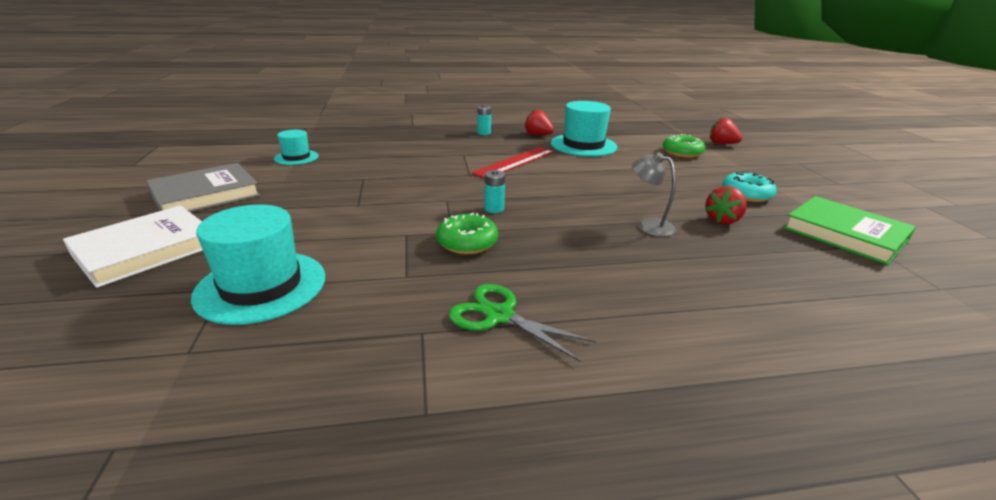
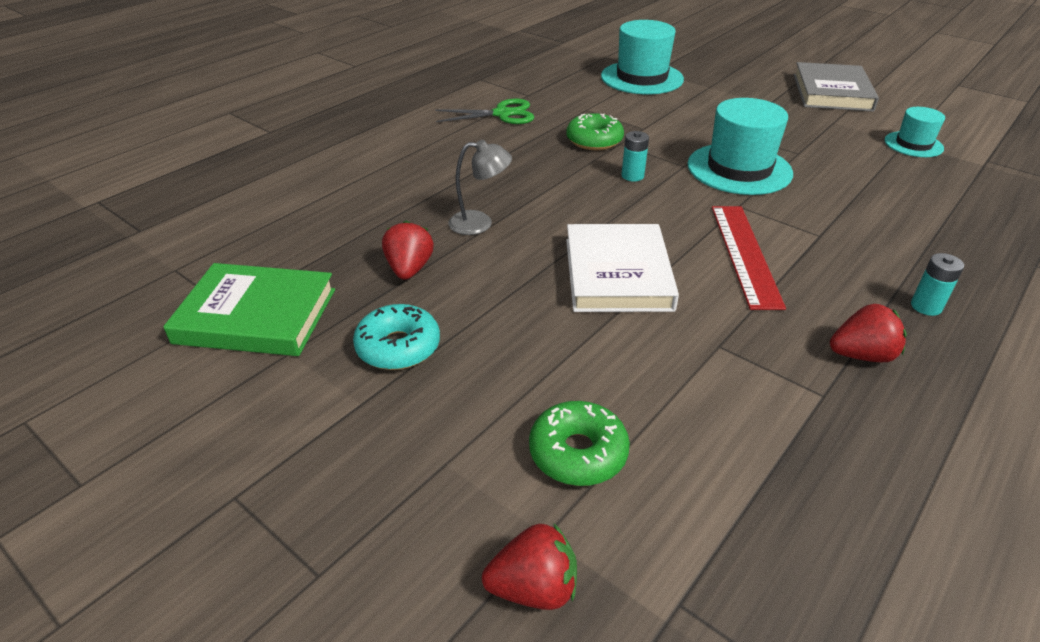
camera: 140 degrees right, 10 degrees up
(146, 250) = (740, 65): white book -> white book (617, 274)
(583, 145) = (750, 364): turquoise hat -> turquoise hat (739, 169)

